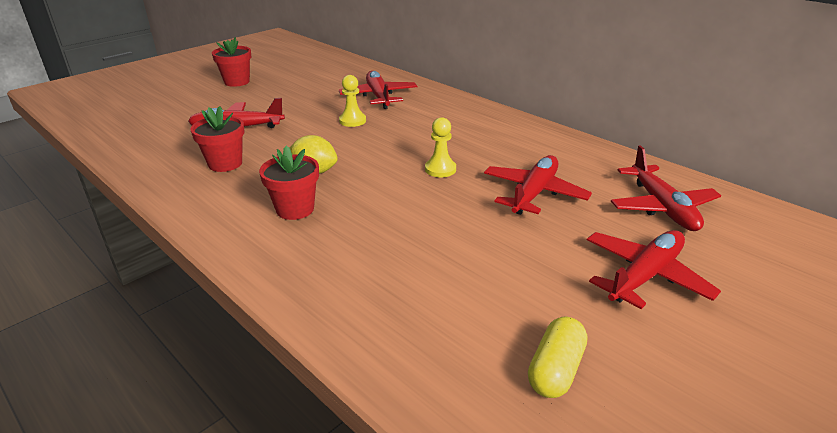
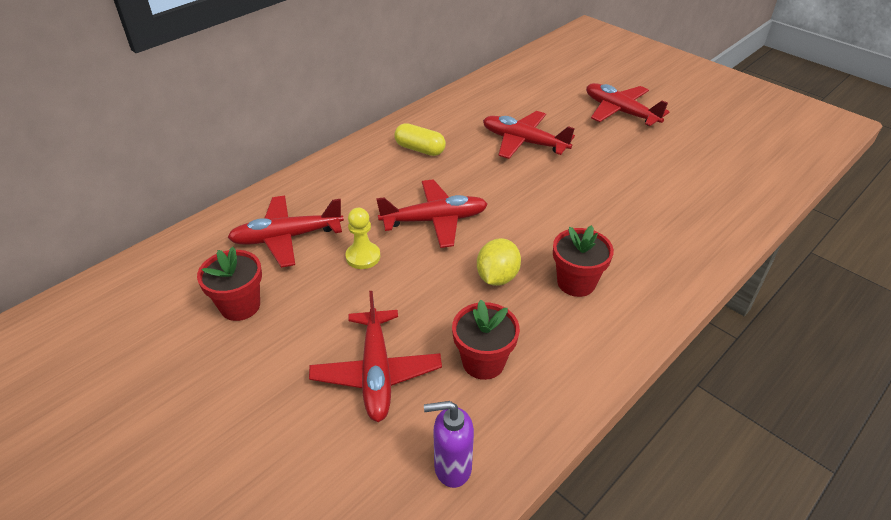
camera: 90 degrees left, 10 degrees up
(147, 152) = (452, 467): none -> purple soap dispenser
(237, 82) = (167, 417): red flower pot -> red flower pot (240, 306)
(440, 169) = (486, 190): yellow pawn -> none
(555, 370) = (718, 154): yellow capsule -> yellow capsule (420, 149)
(662, 207) = (535, 91): red plane -> red plane (435, 220)

